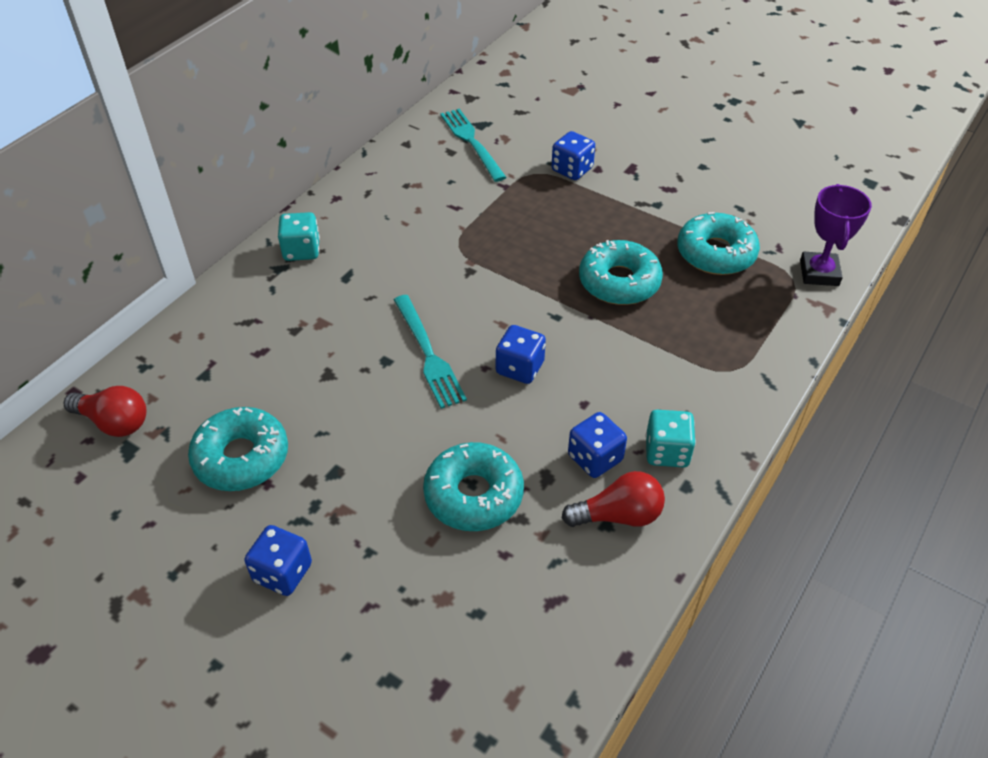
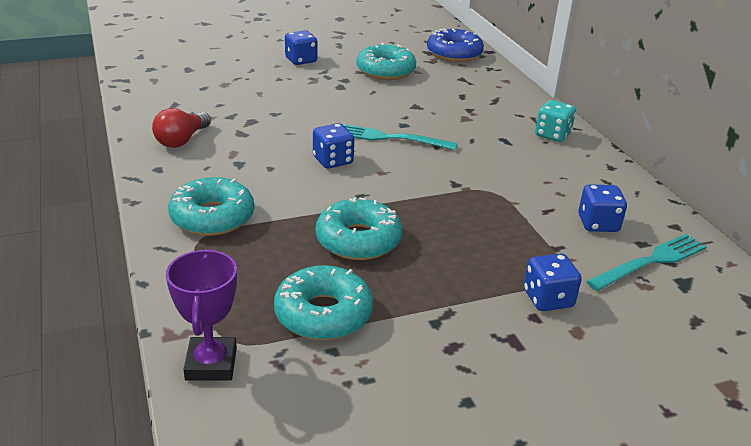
camera: 125 degrees right, 15 degrees down
(114, 422) = (454, 54): red light bulb -> blue donut
(471, 142) = (651, 261): turquoise fork -> turquoise fork turned 45 degrees counterclockwise
(473, 495) = (266, 111): turquoise donut -> turquoise donut (212, 217)
(595, 458) = (227, 152): blue dice -> blue dice (598, 224)
(667, 452) = (189, 175): turquoise dice -> none
(819, 273) = (211, 364): purple trophy -> purple trophy turned 45 degrees clockwise

